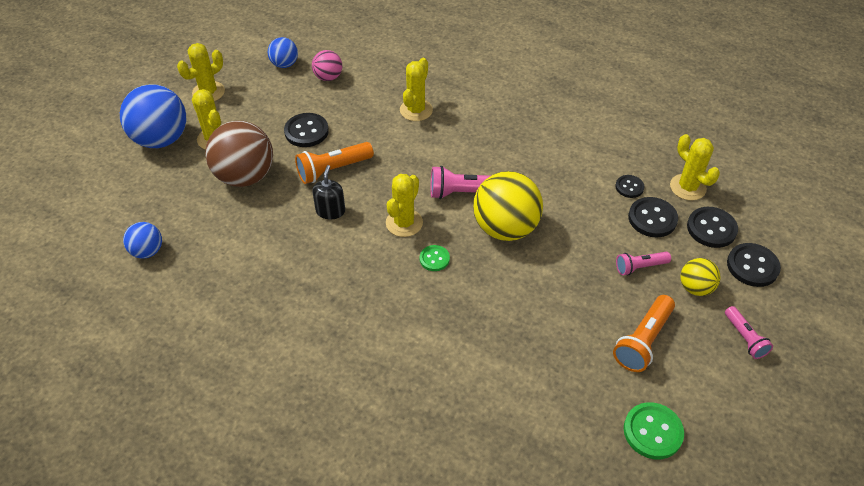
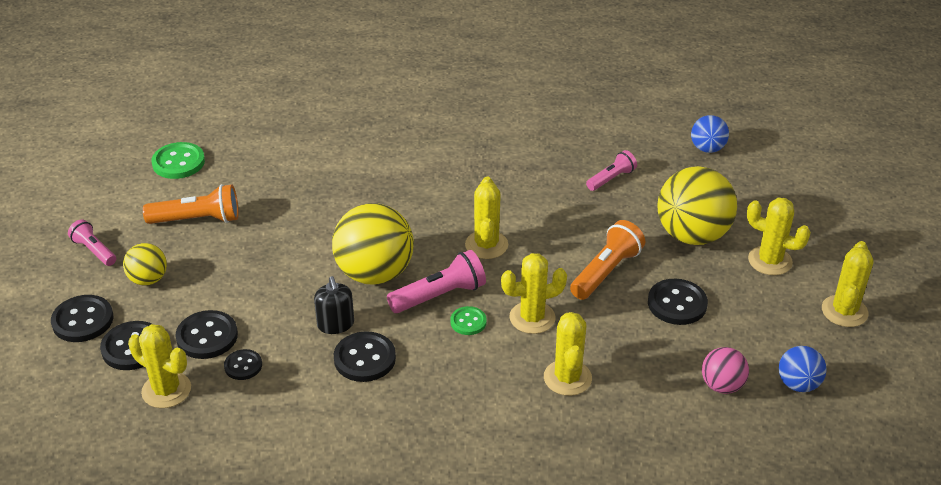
camera: 155 degrees right, 10 degrees down
(161, 139) = (824, 241): blue ball -> none
(245, 176) = (692, 235): brown ball -> yellow ball
(330, 211) = (571, 232): black soap dispenser -> black soap dispenser (335, 324)
(410, 154) = (532, 318): none -> yellow cactus
(434, 259) = (433, 223): green button -> green button (468, 322)
(541, 164) = (364, 358): none -> black button
(640, 267) = (212, 281): pink flashlight -> pink flashlight (611, 179)
(643, 341) = (197, 219): orange flashlight -> orange flashlight turned 75 degrees clockwise

